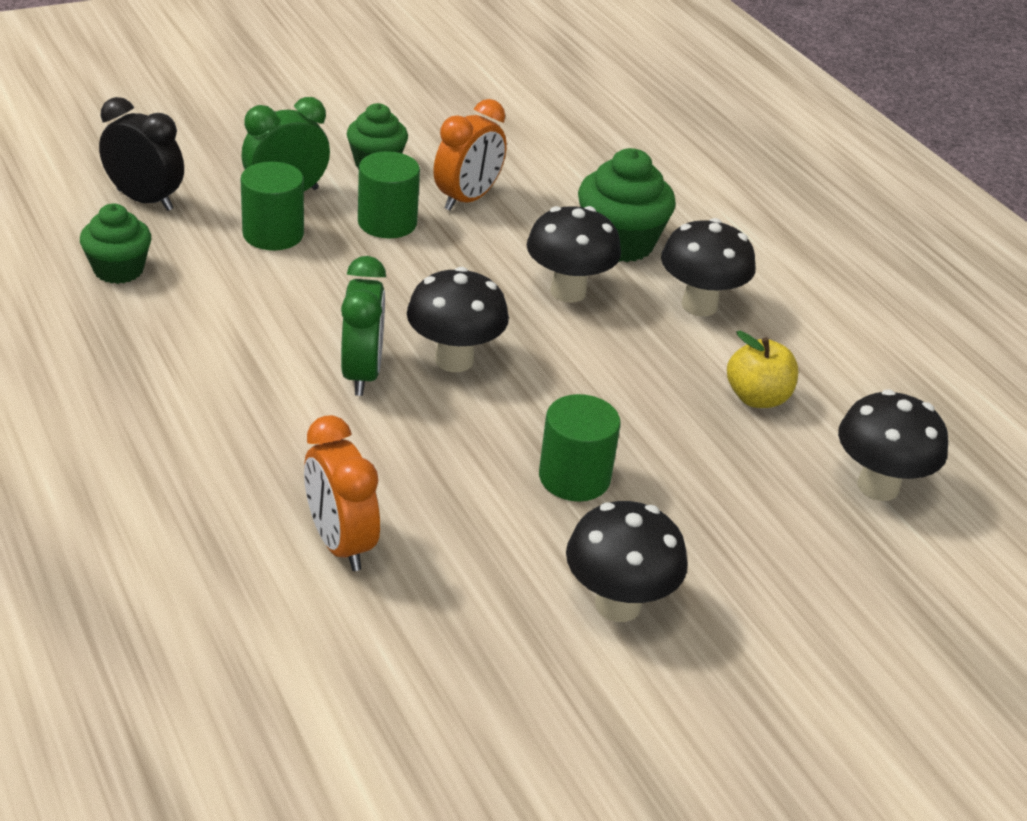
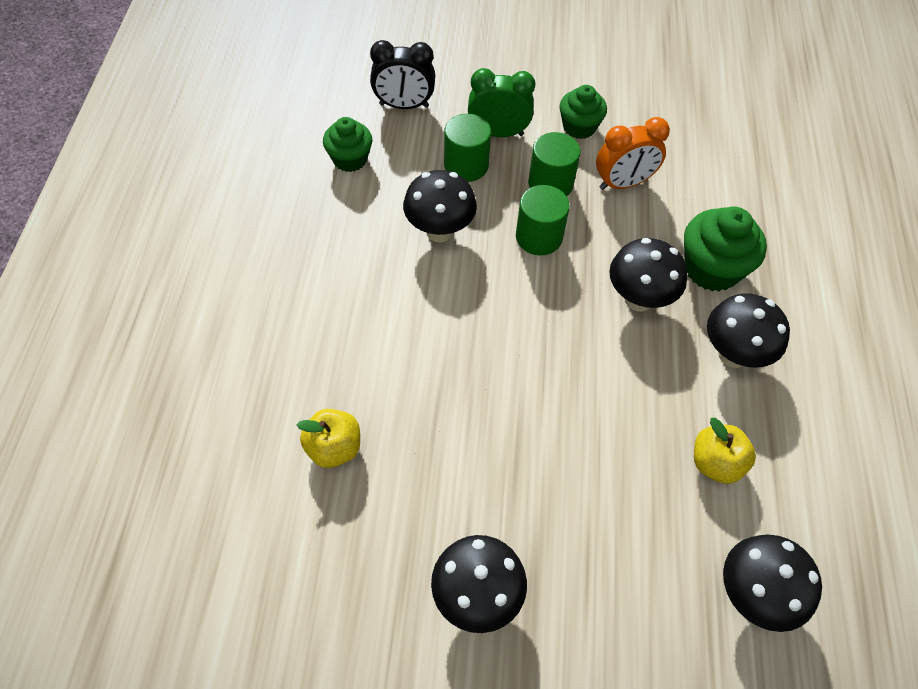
camera: 35 degrees right, 20 degrees up
(145, 200) = (404, 105): black clock -> black clock turned 120 degrees clockwise
(340, 543) = (334, 448): orange clock -> yellow apple
(362, 374) = (443, 312): green clock -> none
(454, 360) = (513, 327): black mushroom -> black mushroom (439, 231)
(574, 477) = (524, 470): green cylinder -> green cylinder (539, 237)

